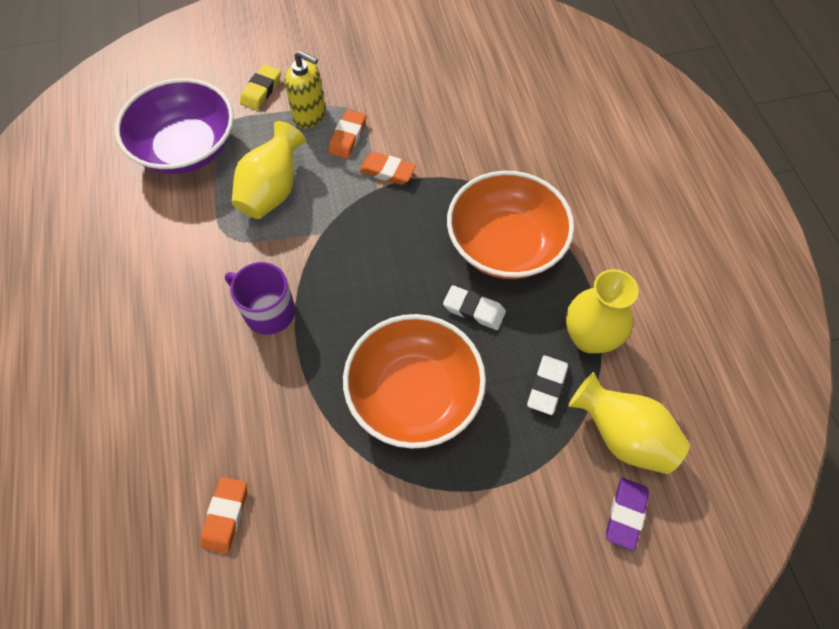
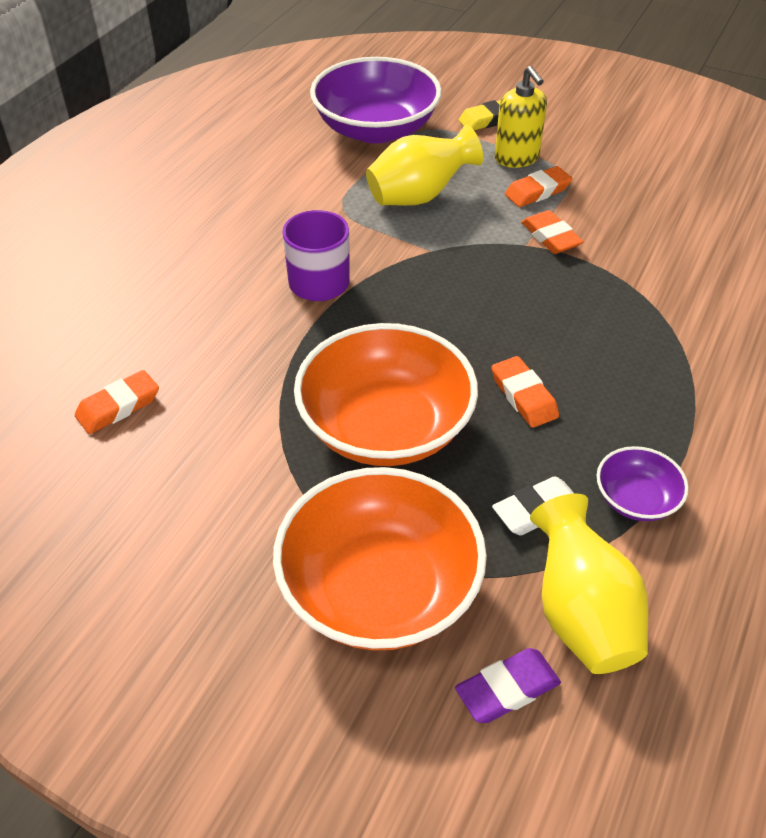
camera: 40 degrees right, 15 degrees down
(474, 310) = (523, 396): white eraser -> orange eraser
(505, 244) = (619, 361): orange bowl -> orange bowl (379, 588)
(589, 337) = (636, 499): yellow vase -> purple bowl

